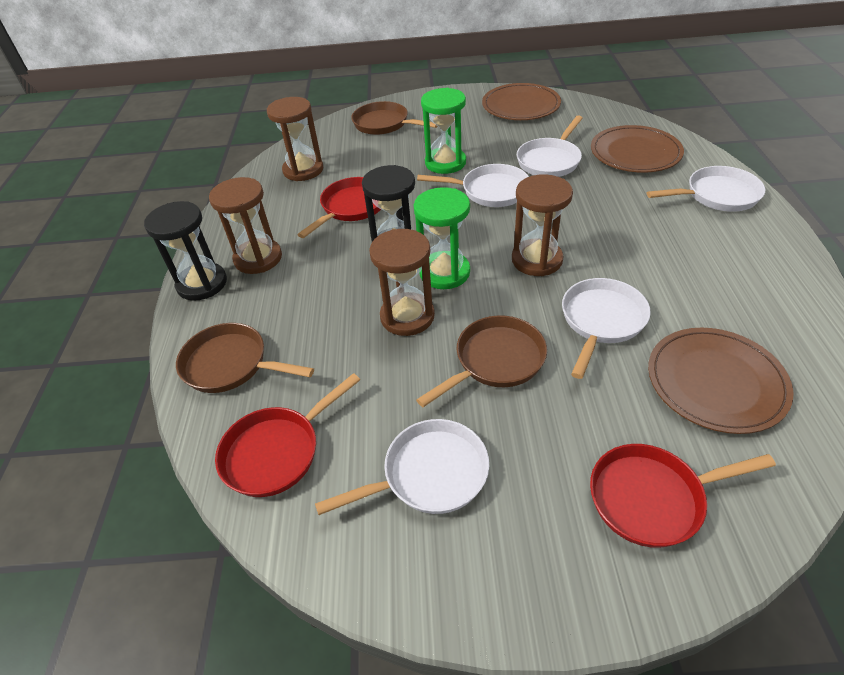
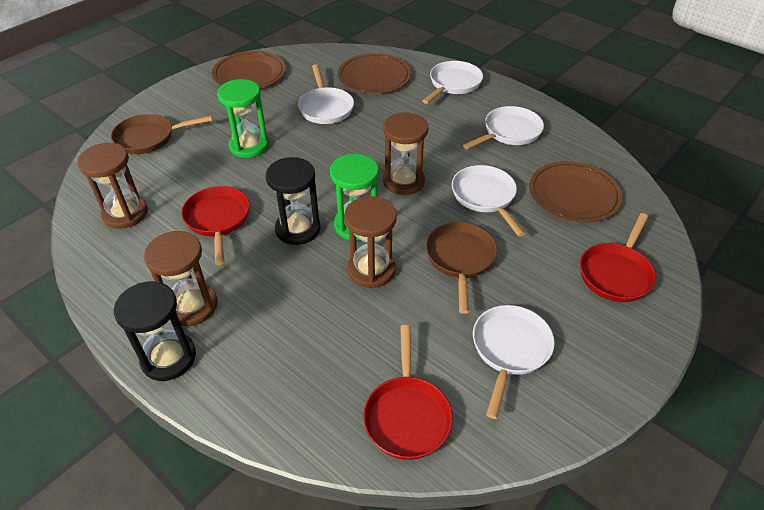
camera: 50 degrees left, 0 degrees up
(231, 364) = (289, 393): brown pan -> none
(490, 191) = (312, 150): white pan -> white pan (509, 132)

